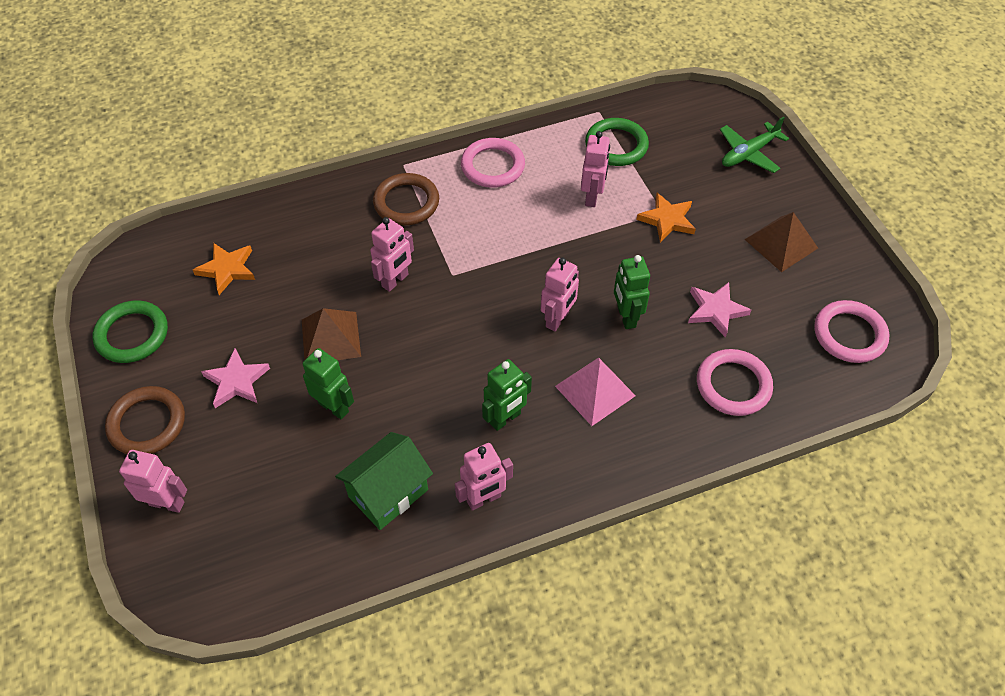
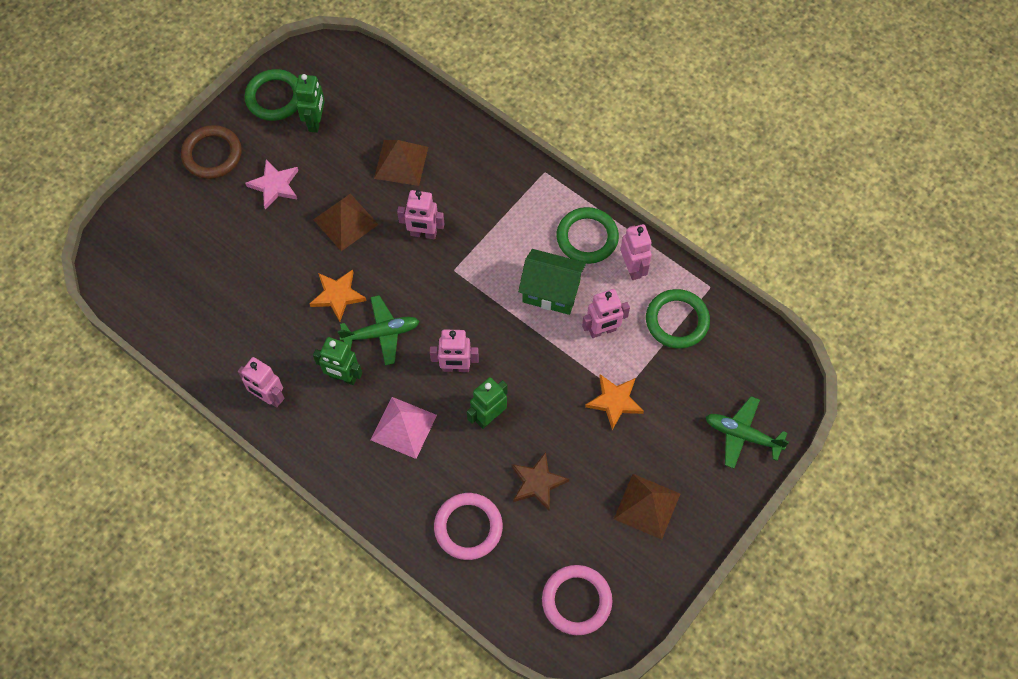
camera: 60 degrees right, 10 degrees up
(167, 503) = (162, 205): pink robot -> pink robot (633, 268)
(227, 269) = (365, 117): orange star -> orange star (337, 295)
(303, 263) = (401, 162): none -> brown pyramid
(334, 407) = (289, 259): green robot -> green robot (315, 122)
(388, 493) = (240, 333): green house -> green house (551, 292)
(406, 202) = (506, 197): brown ring -> none
(479, 363) = (382, 333): none -> green plane
(492, 166) = (587, 237): pink ring -> green ring
(715, 310) = (537, 482): pink star -> brown star

